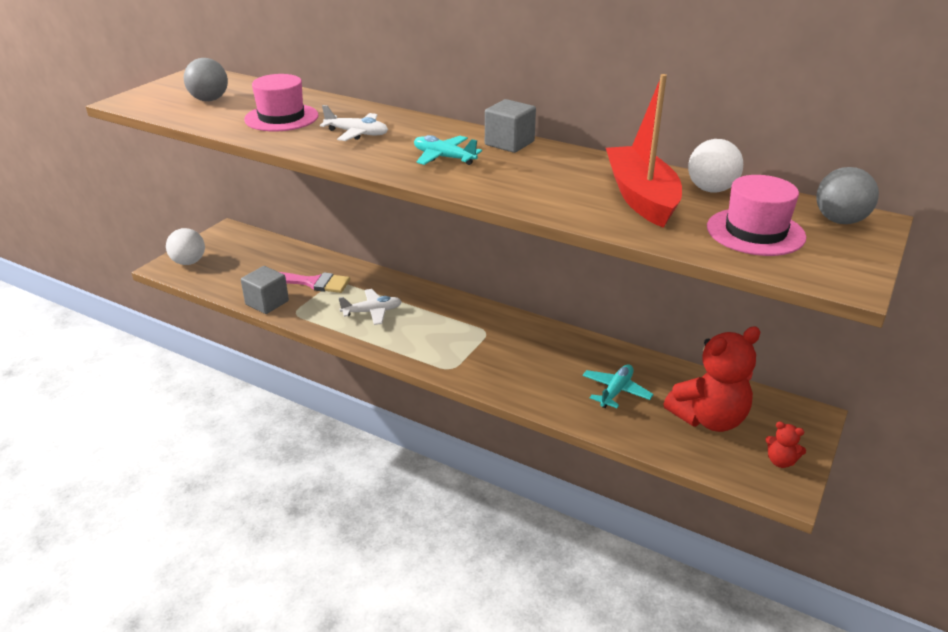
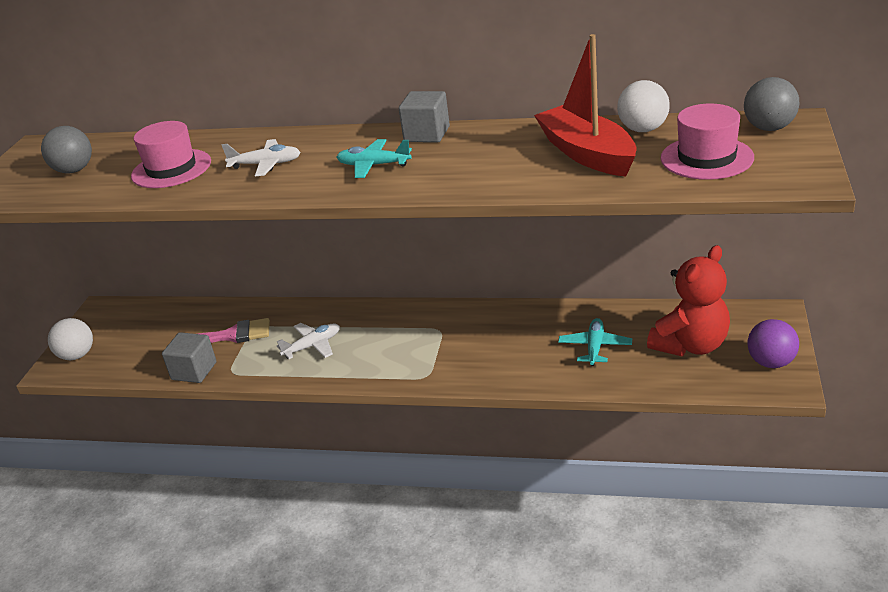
camera: 15 degrees left, 0 degrees up
(780, 461) = (771, 362): red teddy bear -> purple ball

